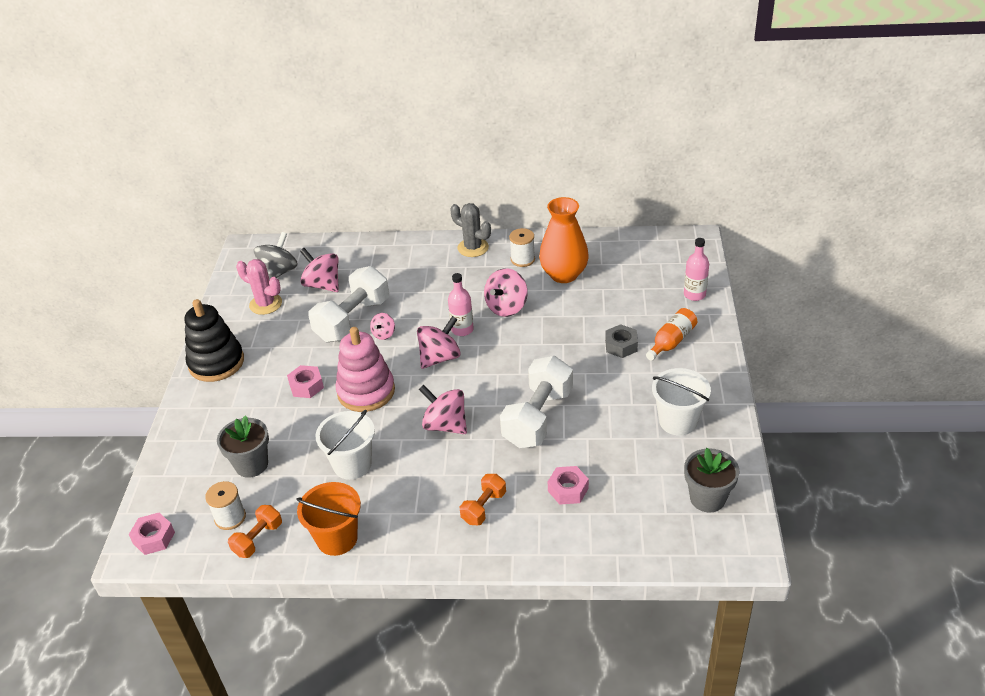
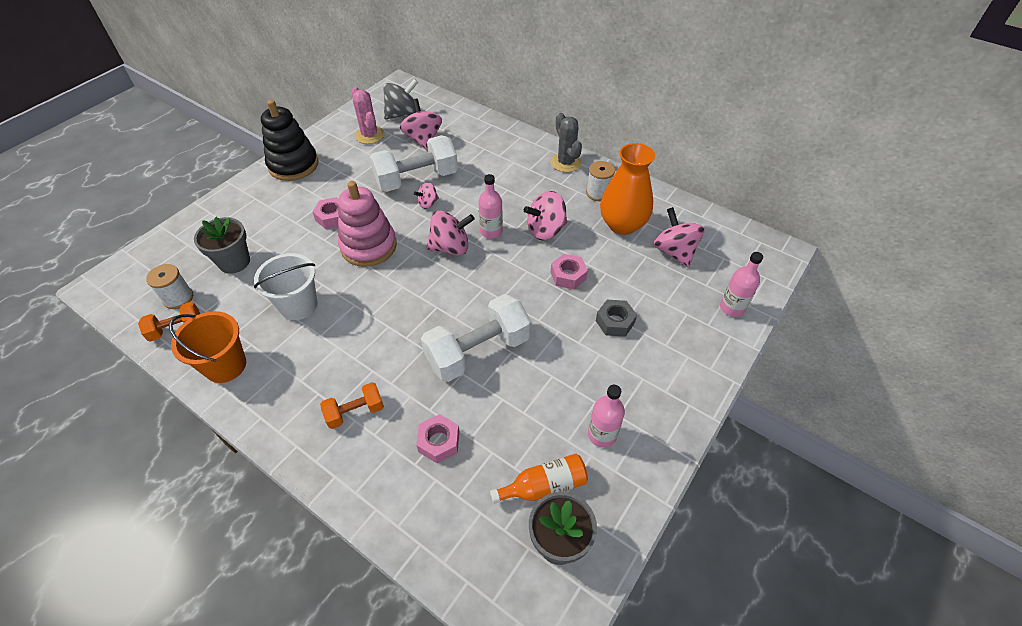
camera: 30 degrees right, 10 degrees up
(154, 538) = (119, 283): pink nut -> pink nut (568, 275)
(445, 425) = (398, 312): pink spinning top -> pink spinning top (674, 252)
(671, 341) = (667, 345): orange bottle -> orange bottle (544, 486)
(678, 421) = (602, 435): white bucket -> pink bottle

